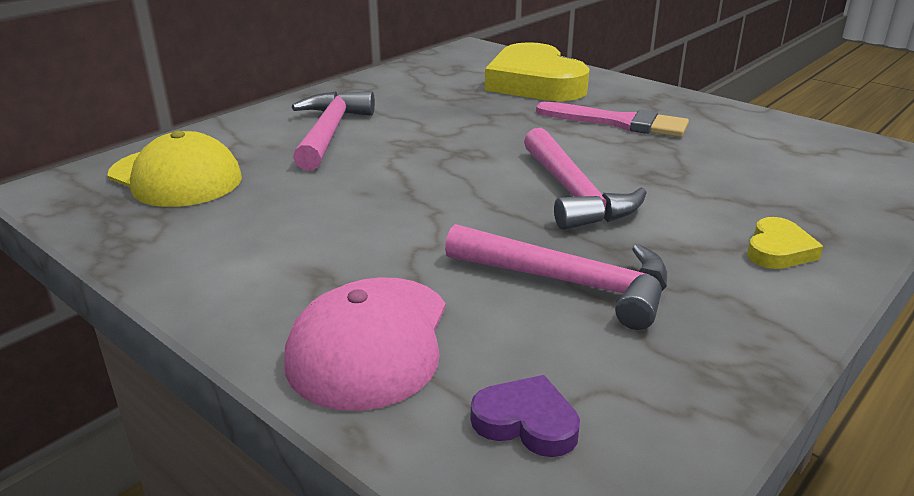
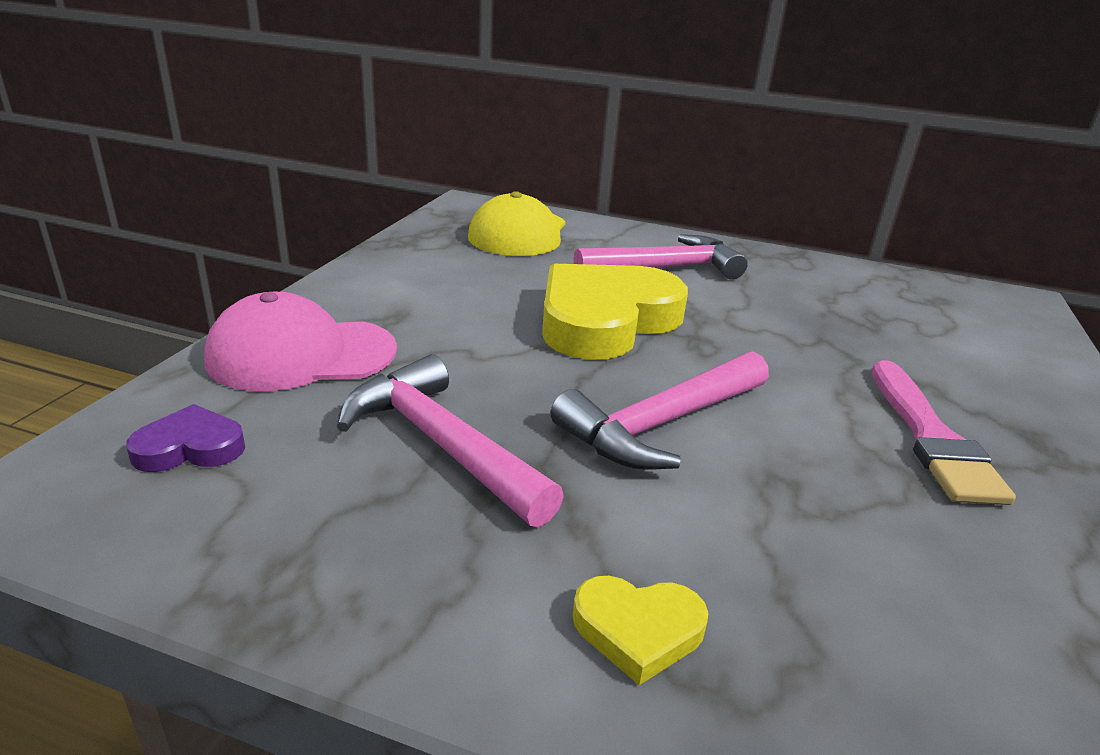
camera: 65 degrees right, 0 degrees up
(526, 422) = (190, 447): purple heart -> purple heart turned 105 degrees counterclockwise
(534, 83) = (973, 356): yellow heart -> yellow heart (605, 320)
(569, 283) = (442, 444): pink hammer -> pink hammer turned 135 degrees clockwise

